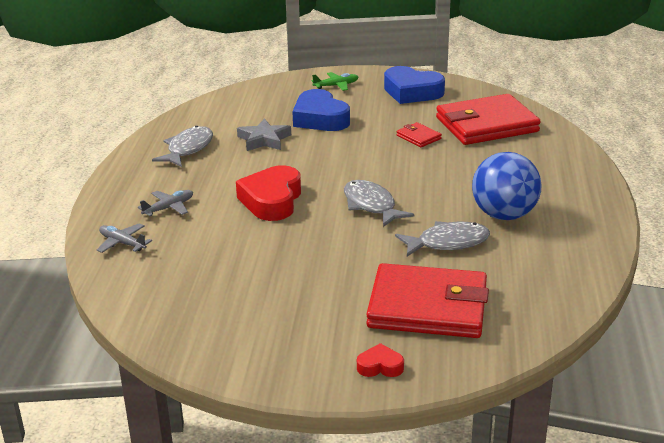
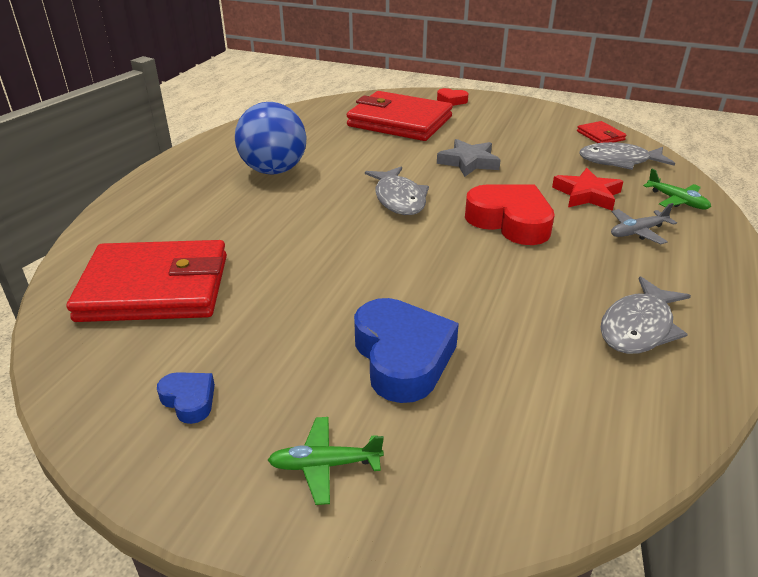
camera: 165 degrees left, 5 degrees up
(122, 243) = (677, 201): grey plane -> green plane
(204, 236) = (587, 195): none -> red star
(264, 140) = (511, 324): grey star -> grey star (469, 162)
(272, 200) = (510, 221): red heart -> red heart turned 75 degrees counterclockwise
(412, 92) = (189, 400): blue heart -> blue heart, size x0.49
(418, 137) = (272, 283): red wallet -> red wallet (600, 136)
(448, 243) = (349, 156): grey fish -> grey fish (619, 161)

